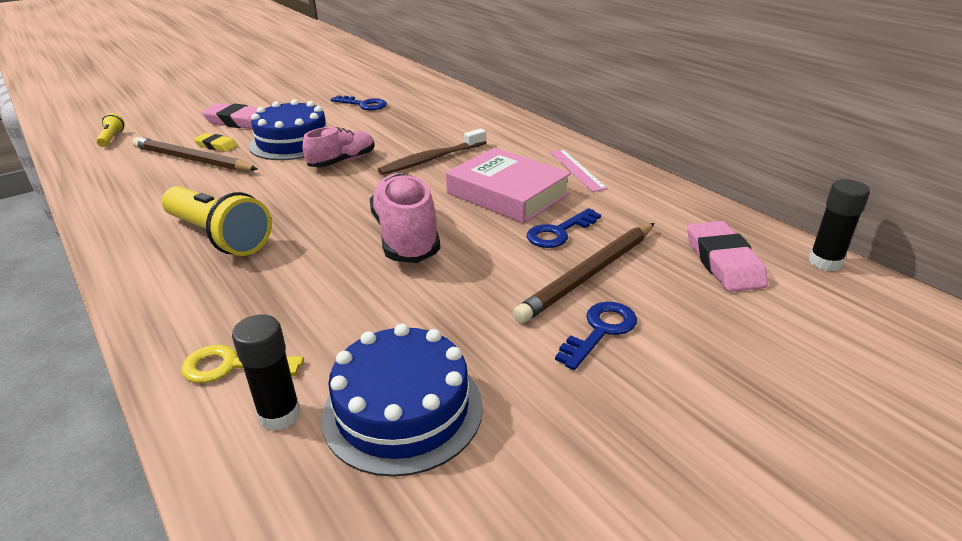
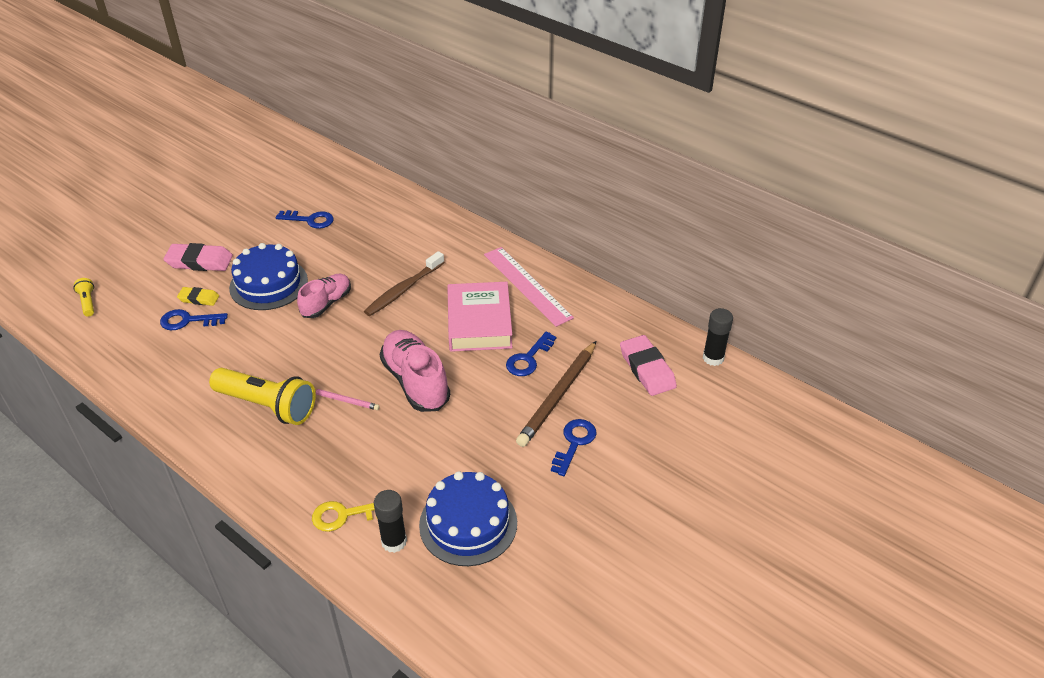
camera: 15 degrees left, 10 degrees up
(192, 160) = (188, 321): brown pencil -> blue key
(310, 243) = (344, 400): none -> pink pencil
(507, 194) = (479, 322): pink book -> pink book turned 60 degrees clockwise
(576, 169) = (527, 285): pink ruler -> pink ruler, size x1.62

